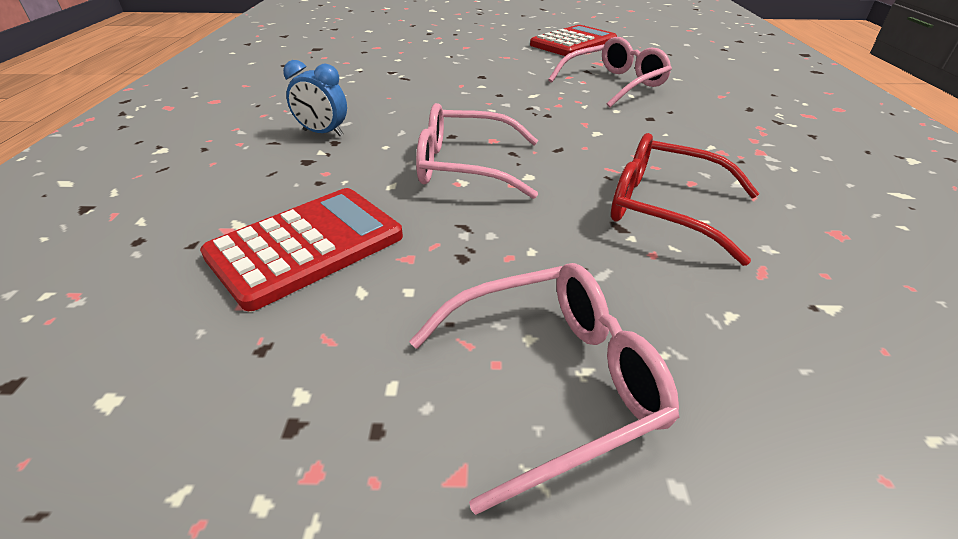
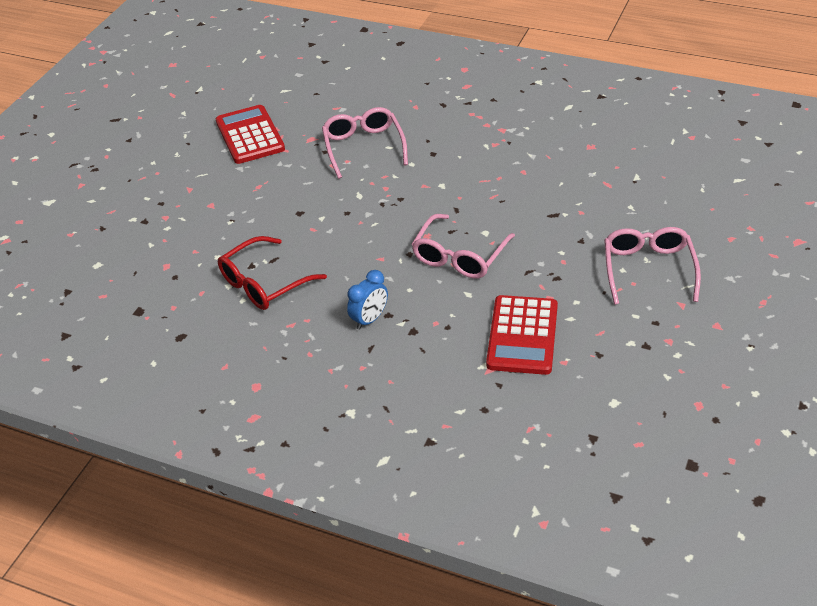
camera: 65 degrees left, 5 degrees up
(306, 246) = (522, 335): red calculator -> red calculator turned 150 degrees counterclockwise
(664, 208) = (544, 192): red glasses -> red glasses (264, 283)

